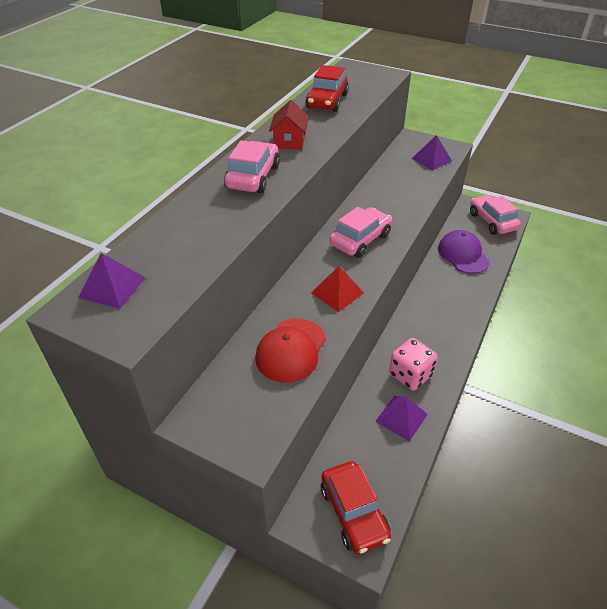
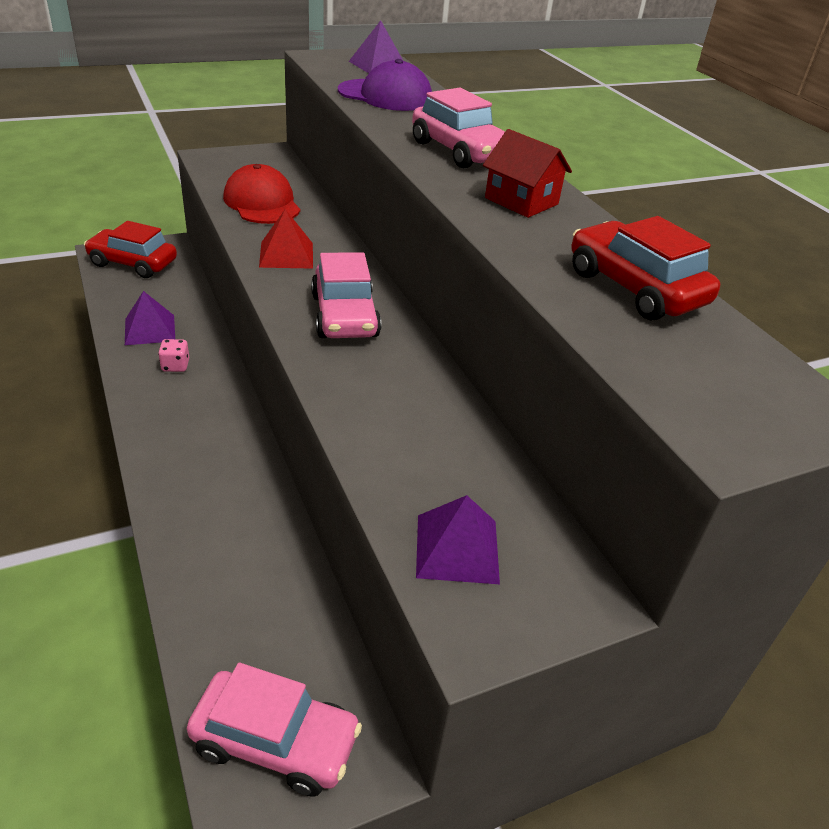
camera: 125 degrees right, 5 degrees down
(410, 375) = (175, 366): pink dice -> pink dice, size x0.52
(463, 254) = (259, 587): purple cap -> purple cap (385, 96)

